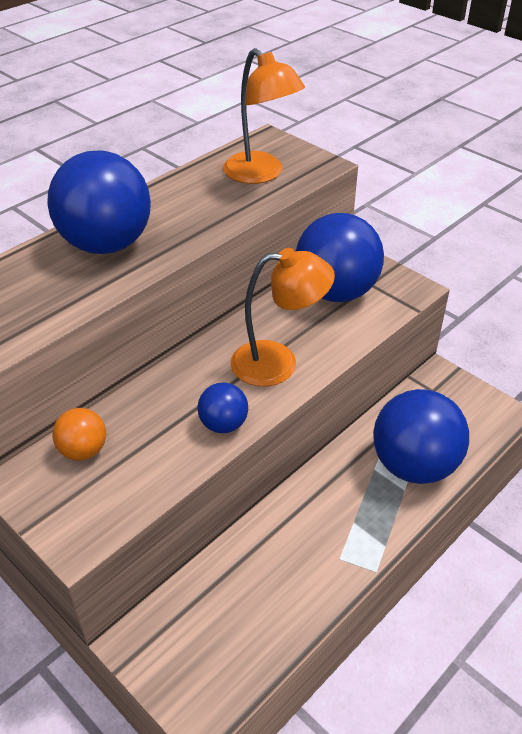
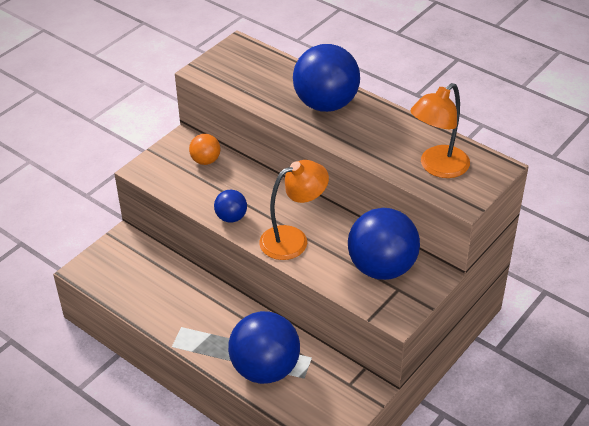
camera: 85 degrees right, 0 degrees up
(278, 363) = (293, 239): orange lamp -> orange lamp turned 105 degrees counterclockwise

